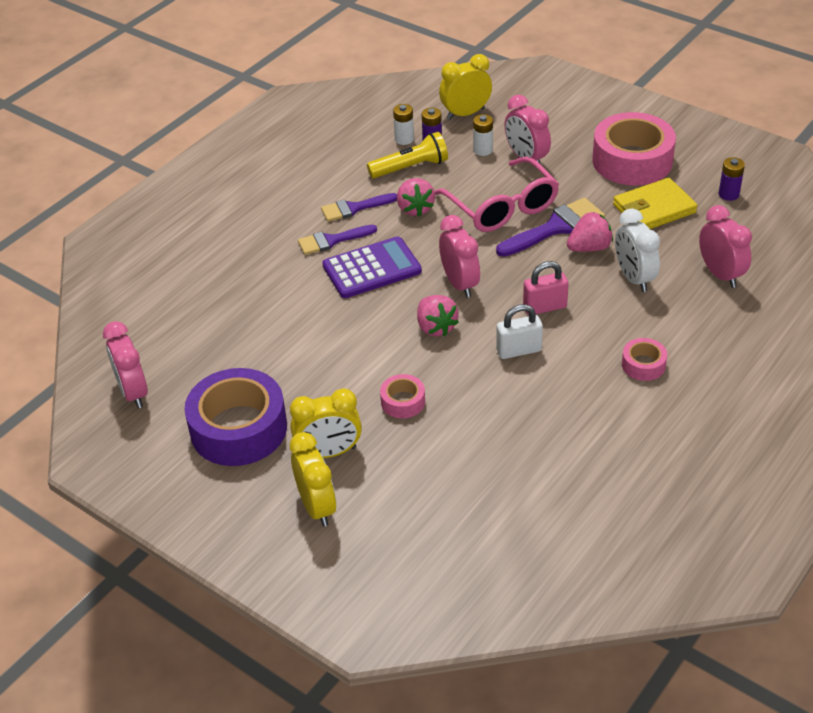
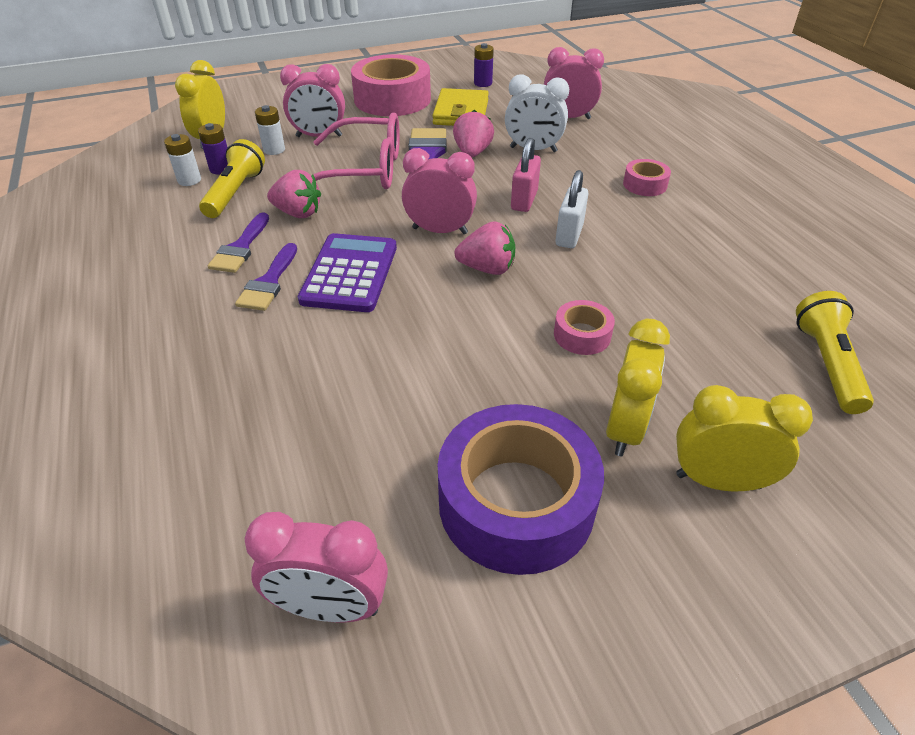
camera: 60 degrees left, 0 degrees up
(477, 535) = (827, 364): none -> yellow flashlight

